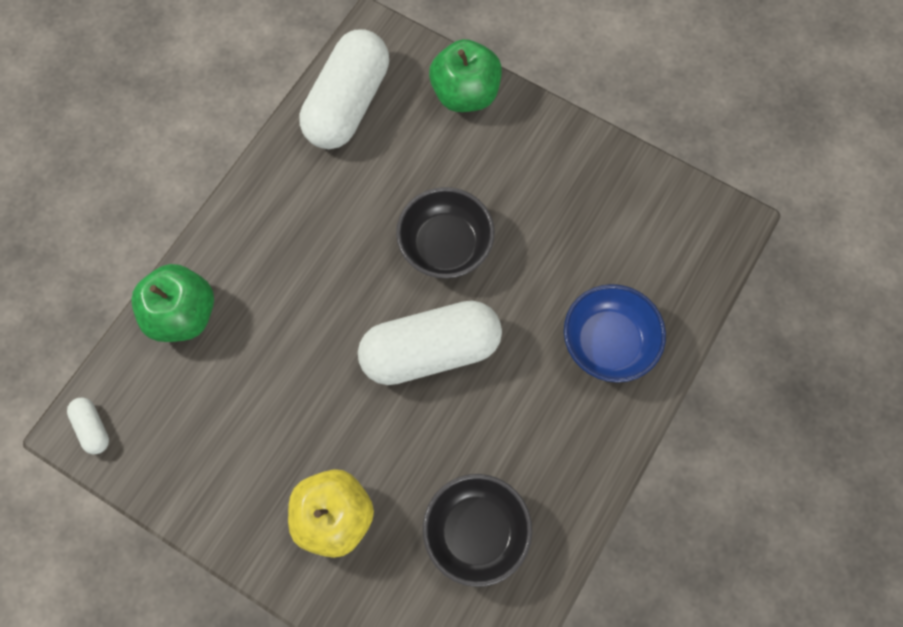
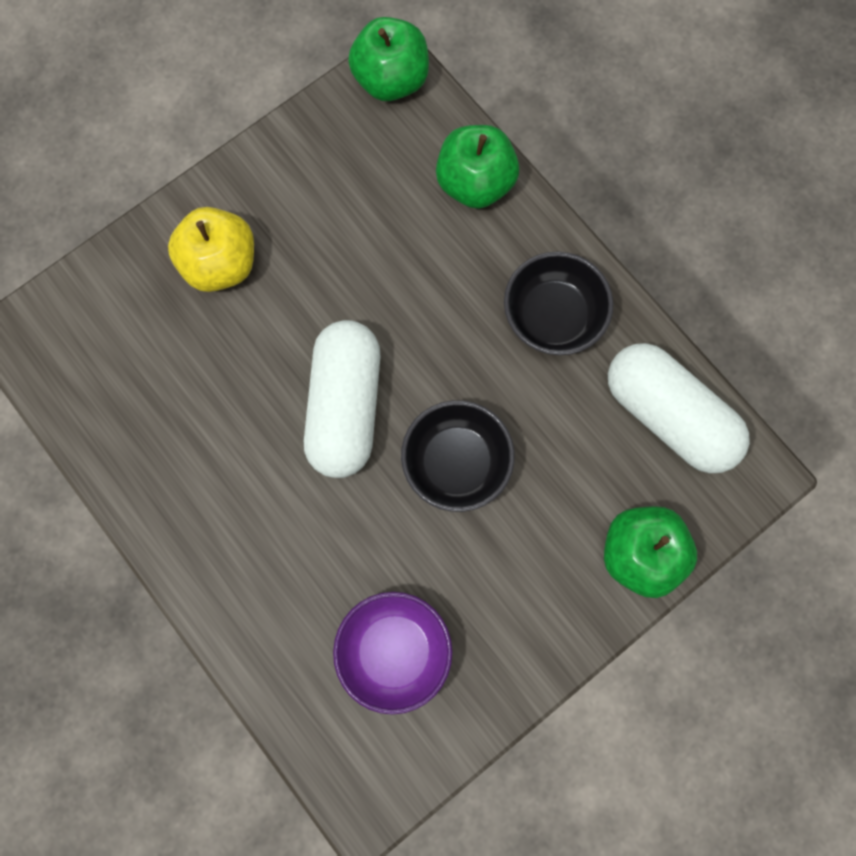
camera: 110 degrees right, 5 degrees up
(93, 428) = (391, 80): white capsule -> green apple
(476, 531) = (150, 386): black bowl -> black bowl (553, 316)
(608, 342) = (281, 595): blue bowl -> none
(612, 241) = (394, 651): none -> purple bowl

